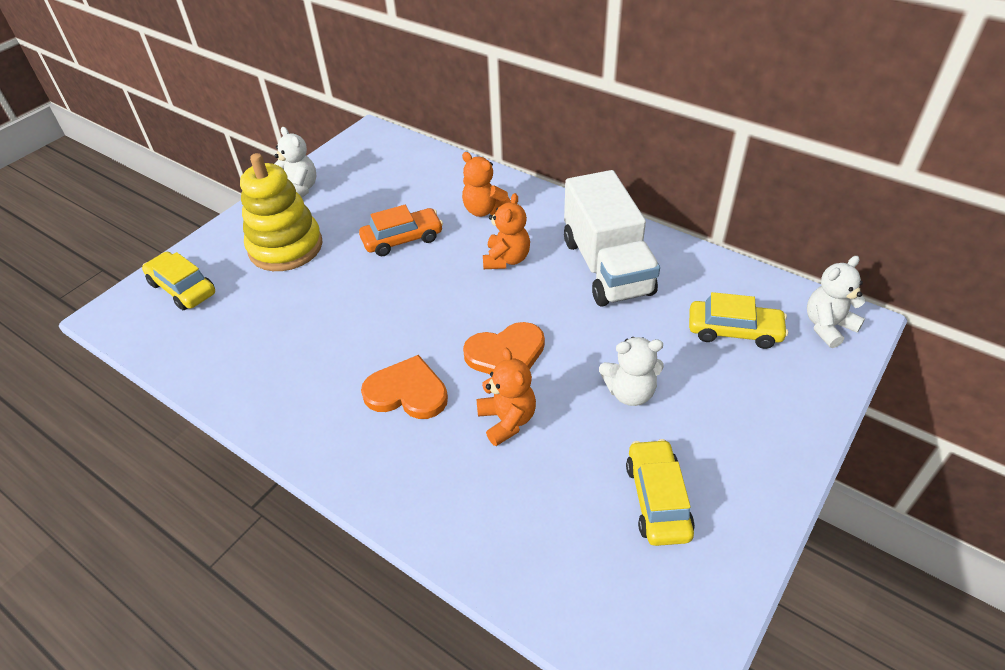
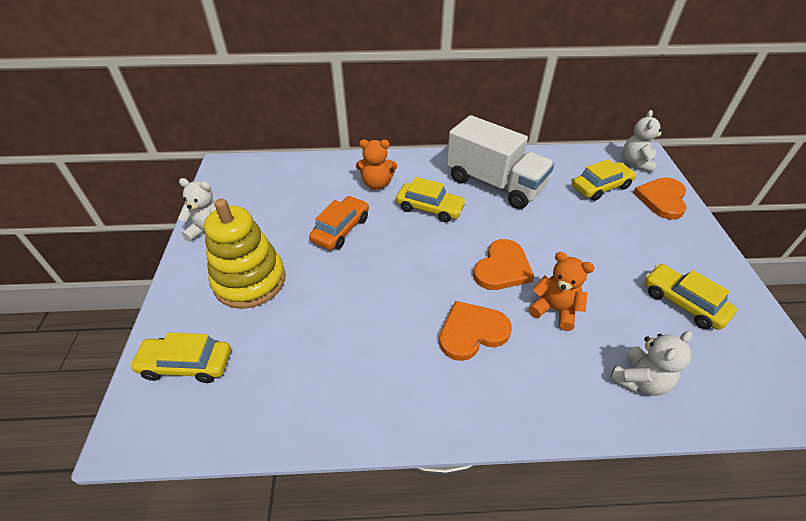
camera: 40 degrees left, 0 degrees up
(506, 259) = (430, 208): orange teddy bear -> yellow car
(630, 392) = (596, 250): white teddy bear -> white teddy bear (639, 380)
(799, 384) = (662, 199): none -> orange heart

